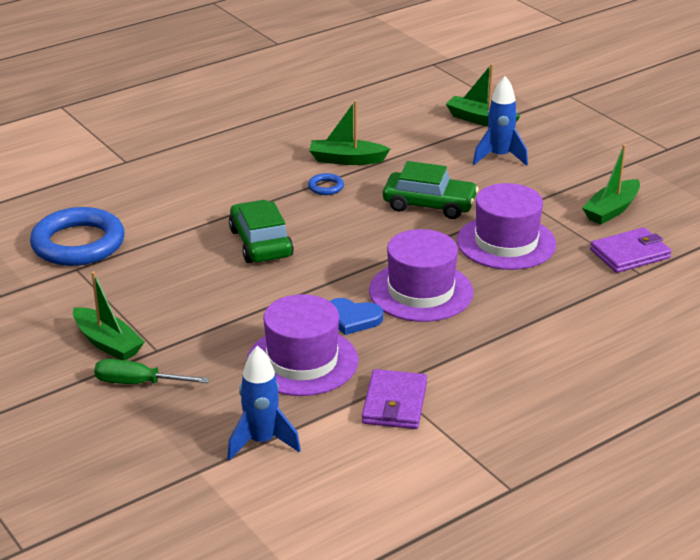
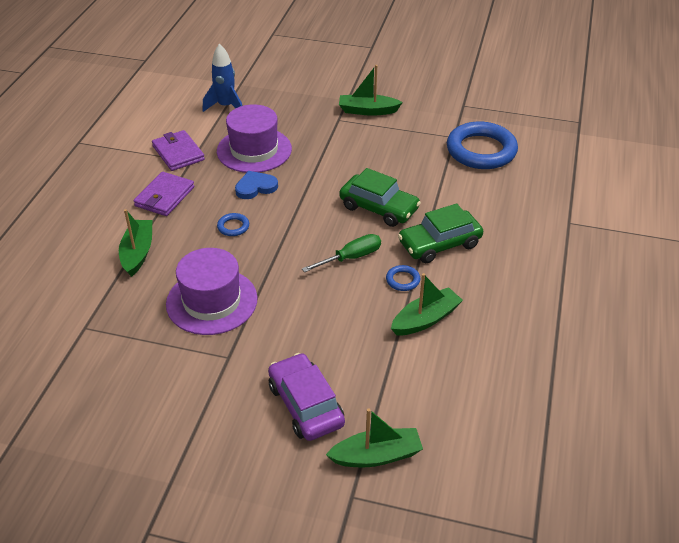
camera: 140 degrees right, 10 degrees up
(137, 383) = (322, 102): green screwdriver -> green screwdriver (351, 257)
(421, 291) = (233, 227): purple hat -> blue ring
(429, 204) = (306, 307): green car -> green car (439, 244)
(499, 157) = (305, 405): blue rocket -> purple car
(611, 210) = (150, 390): green boat -> green boat (137, 253)
(630, 254) = (104, 344): purple wallet -> purple wallet (164, 196)

